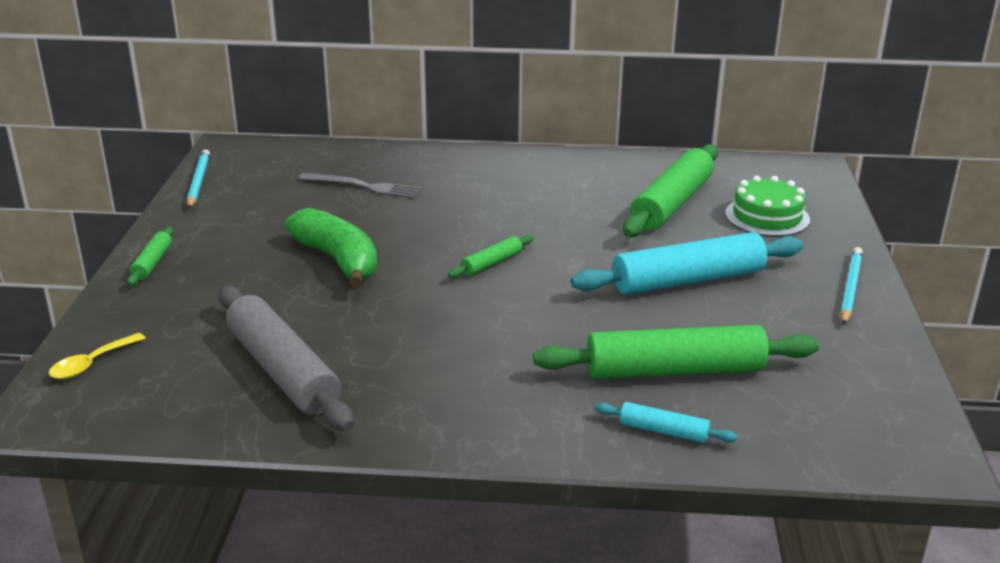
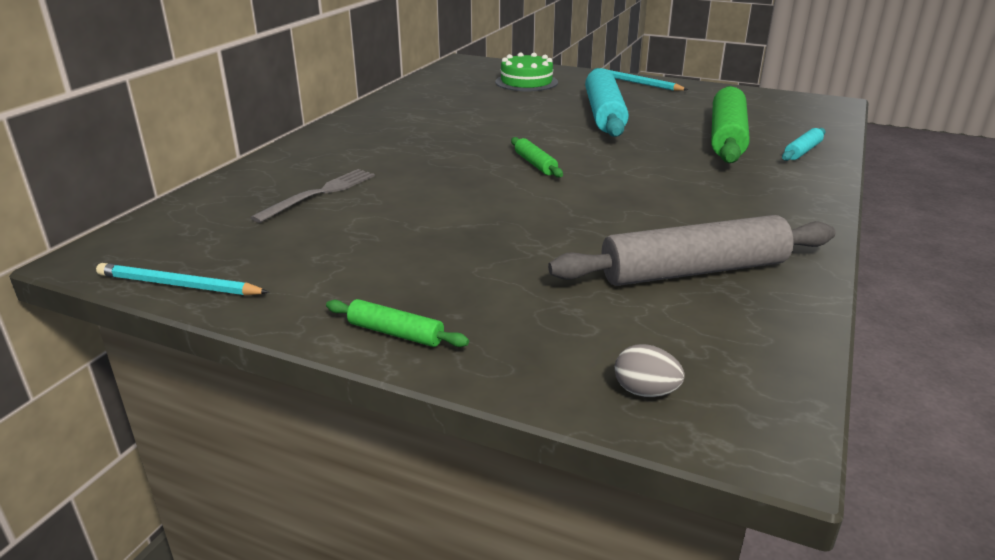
camera: 70 degrees left, 0 degrees up
(91, 364) = (645, 392): yellow spoon -> grey egg
(338, 260) = (480, 223): green banana -> none
(672, 204) = (482, 99): green rolling pin -> none

